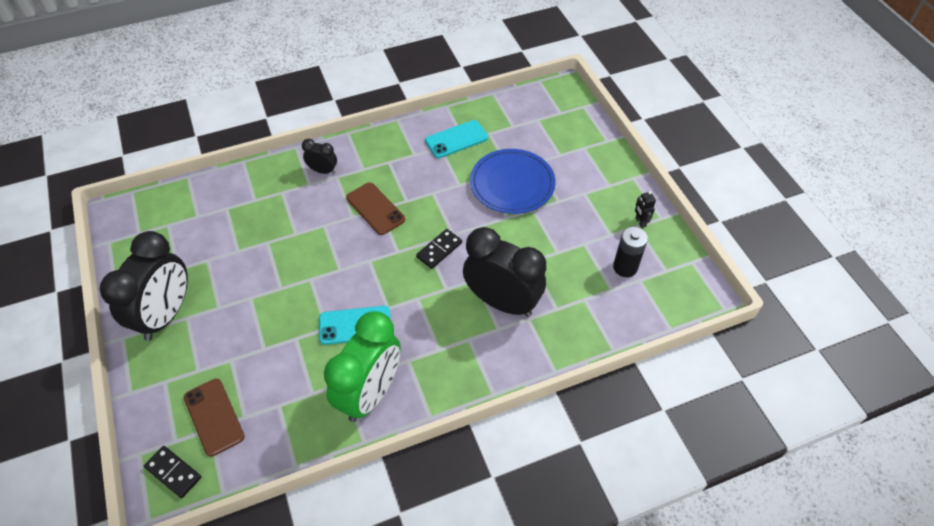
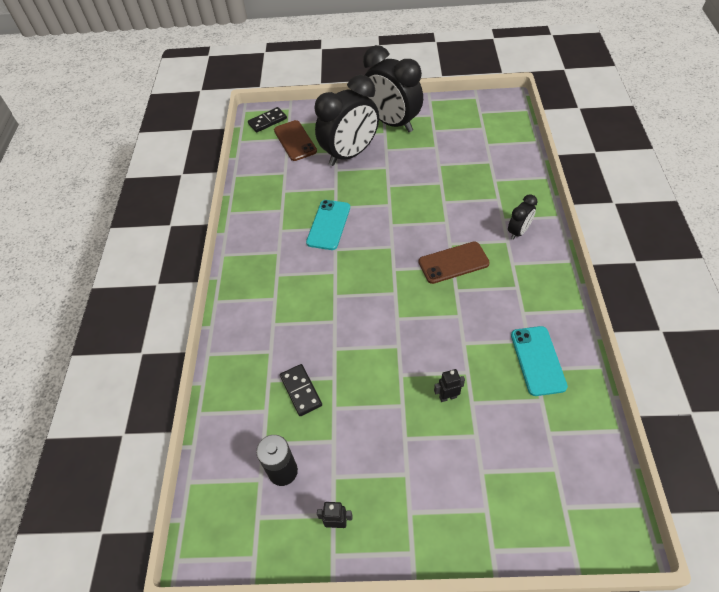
camera: 115 degrees right, 0 degrees up
(214, 417) = (295, 141): brown phone -> brown phone turned 75 degrees clockwise
(370, 393) = (263, 223): green clock -> none
(439, 250) = (381, 302): black domino -> black domino (301, 391)
(502, 302) = (298, 336): black clock -> black clock (350, 154)
(512, 184) = (447, 397): blue plate -> black robot

